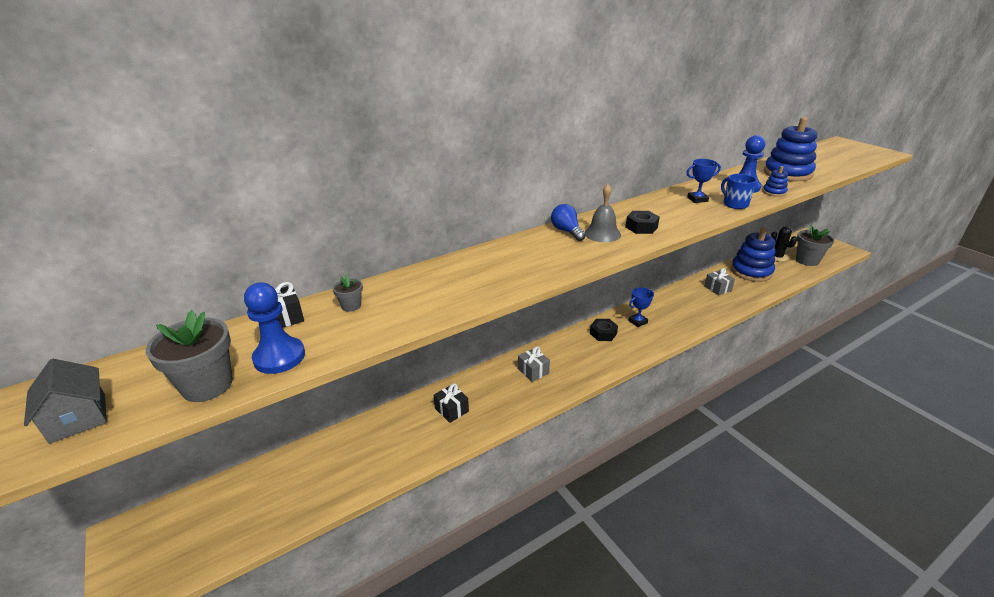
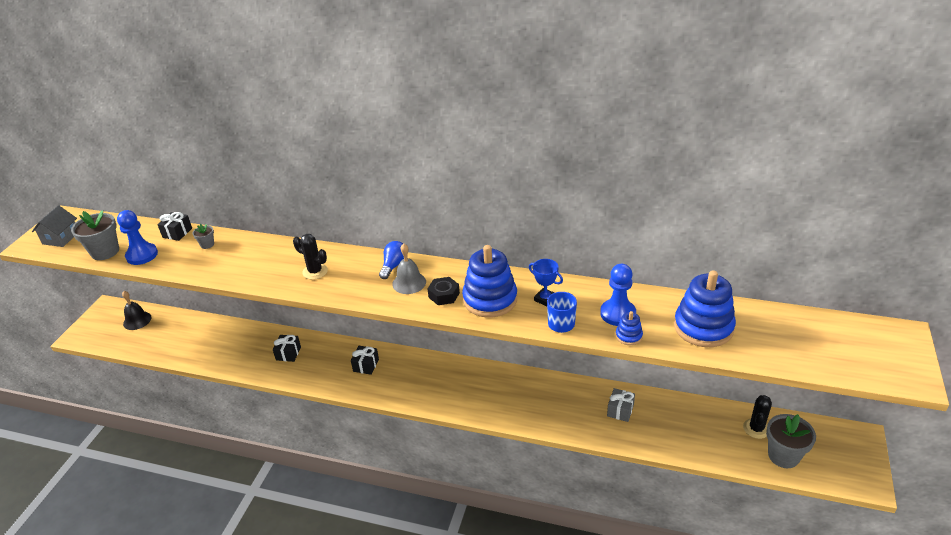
camera: 50 degrees right, 5 degrees up
(204, 511) = (137, 320): none -> black bell
(515, 265) = (315, 271): none -> black cactus
(533, 371) = (366, 365): grey gift -> black gift
(603, 333) = (454, 375): black nut -> none
(638, 322) = (495, 386): blue trophy -> none
(751, 271) = (690, 421): blue stacking toy -> blue stacking toy (490, 299)

